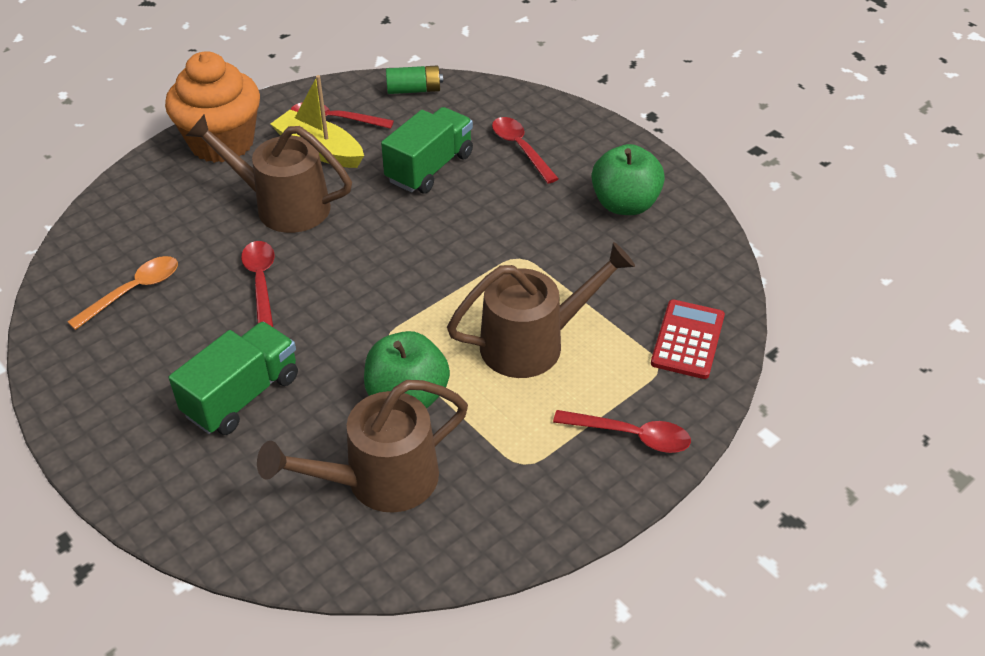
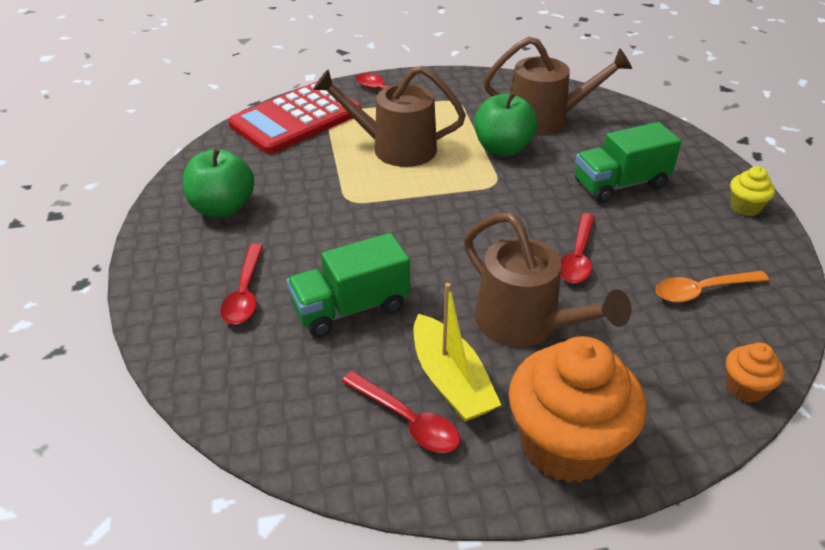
camera: 150 degrees left, 5 degrees down
(86, 419) = (745, 207): none -> yellow cupcake
(95, 221) = (745, 388): none -> orange cupcake
(414, 90) = (277, 427): green battery -> none
(688, 340) = (296, 119): red calculator -> red calculator, size x1.73

